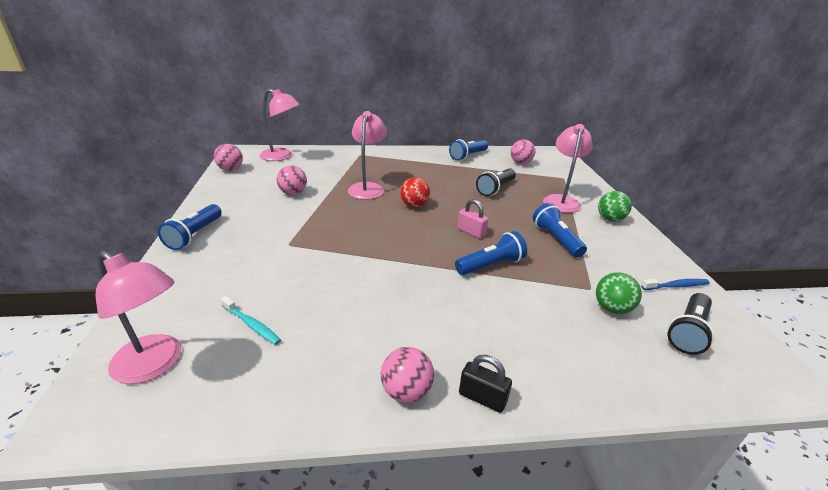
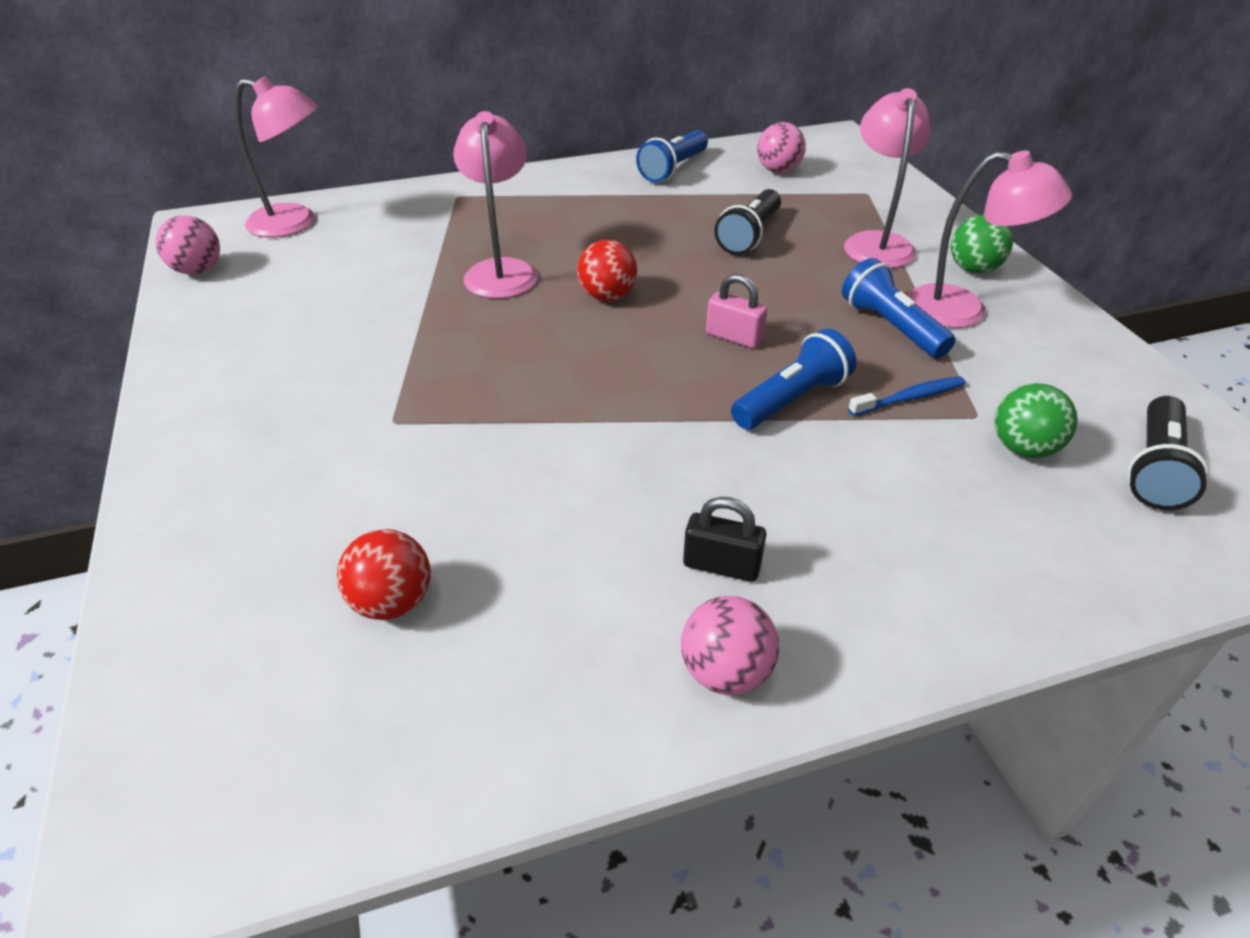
camera: 10 degrees left, 10 degrees up
(155, 365) = (241, 719): pink lamp -> pink lamp (963, 310)
(195, 235) = (191, 434): blue flashlight -> none
(251, 325) = (392, 602): turquoise toothbrush -> red ball
(293, 193) = (355, 306): pink ball -> none
(482, 398) = (857, 656): black padlock -> black padlock (721, 565)
(676, 286) = (1116, 385): blue toothbrush -> blue toothbrush (909, 398)

